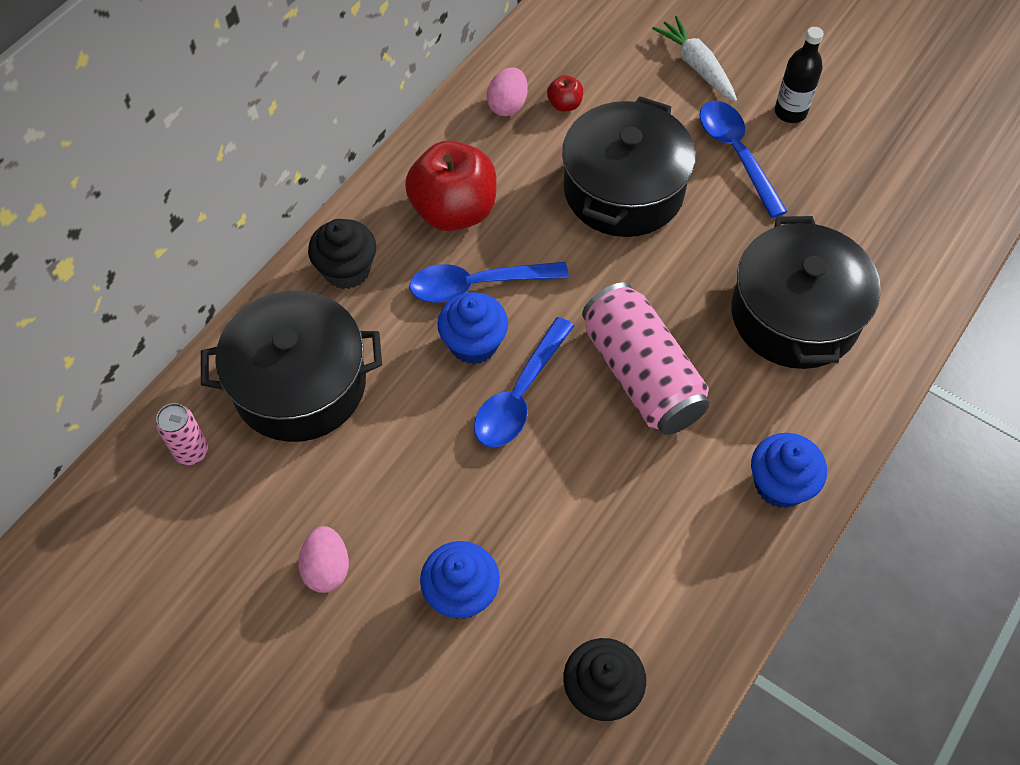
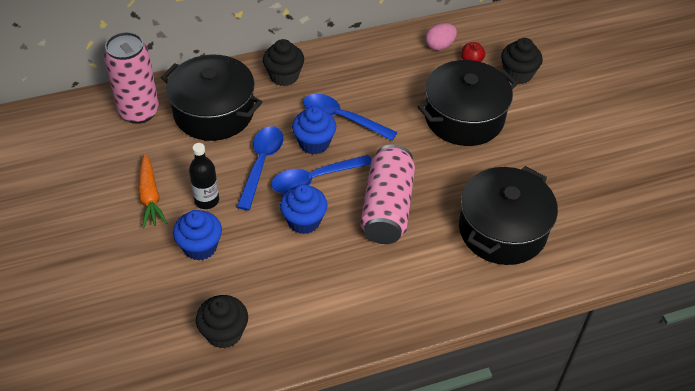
camera: 35 degrees right, 10 degrees down
(191, 452) = (139, 112): pink can -> pink can, size x1.99
(327, 568) = (150, 196): pink egg -> orange carrot
(454, 211) = (363, 79): red apple -> none
(634, 90) = (518, 74): none -> black cupcake
(696, 66) = (567, 81): white carrot -> none
(736, 154) = (547, 135): blue spoon -> blue spoon (261, 164)
(780, 484) = (411, 303): blue cupcake -> blue cupcake (304, 221)
(790, 112) = (602, 131): black bottle -> black bottle (206, 200)

